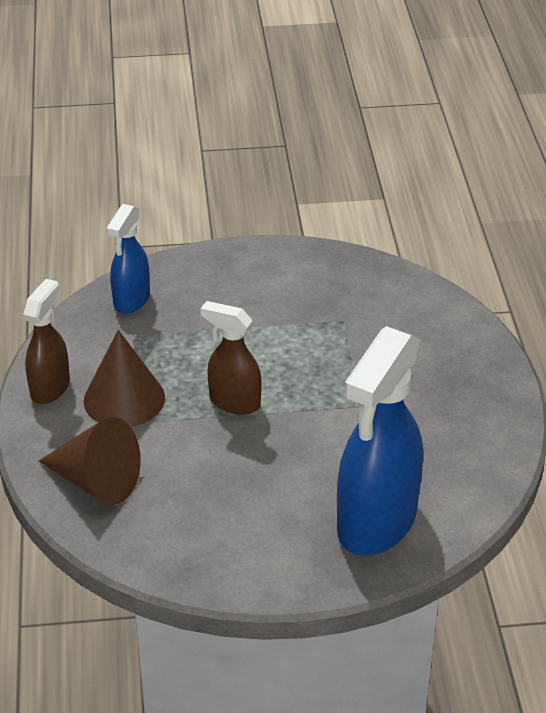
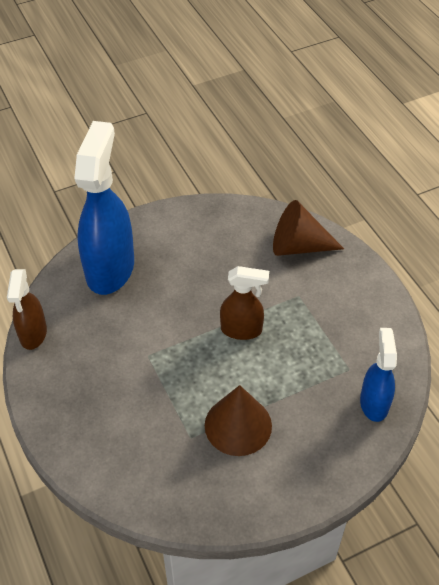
camera: 160 degrees right, 10 degrees up
(50, 388) = (376, 303): brown spray bottle -> brown spray bottle (33, 334)
(124, 399) = (320, 309): brown cone -> brown cone (238, 425)

